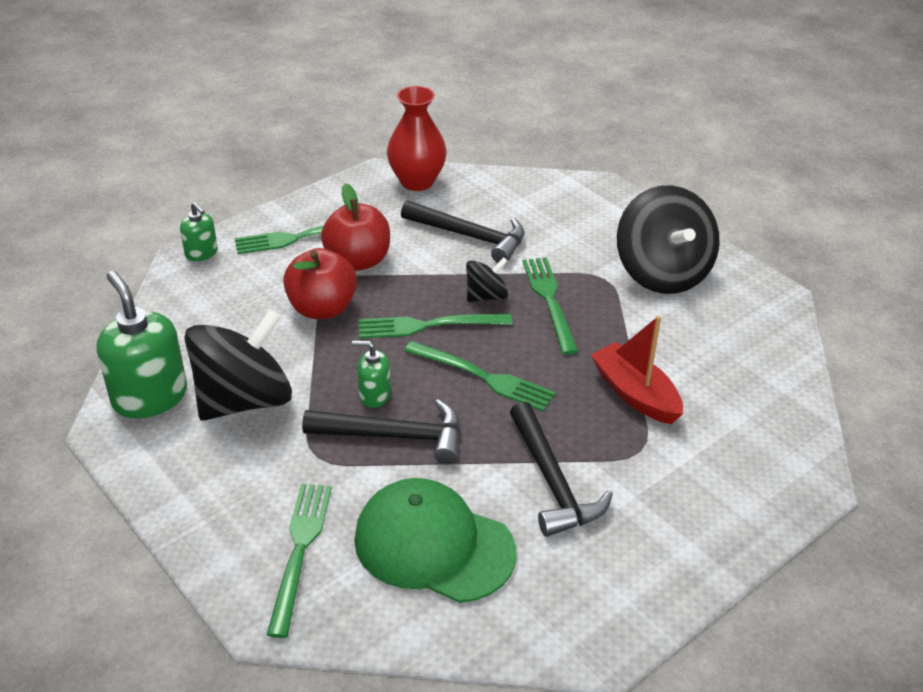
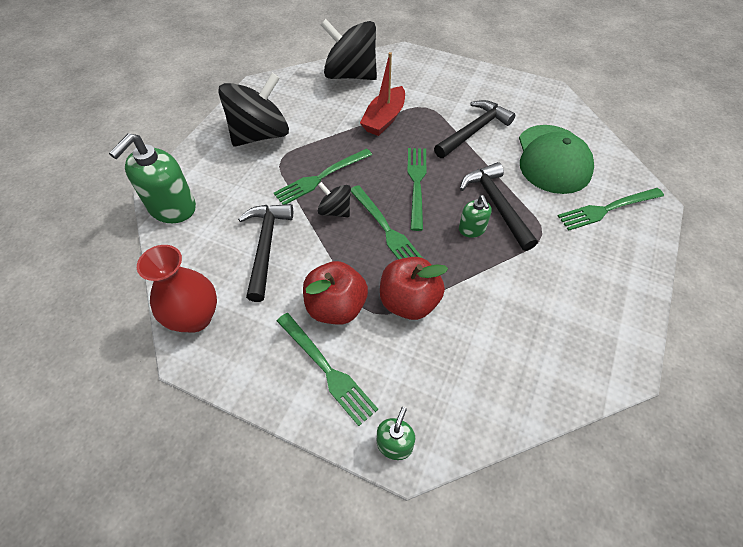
camera: 115 degrees left, 15 degrees up
(149, 397) = (578, 362): green soap dispenser -> green soap dispenser (172, 208)
(244, 400) = (532, 298): black spinning top -> black spinning top (350, 75)

